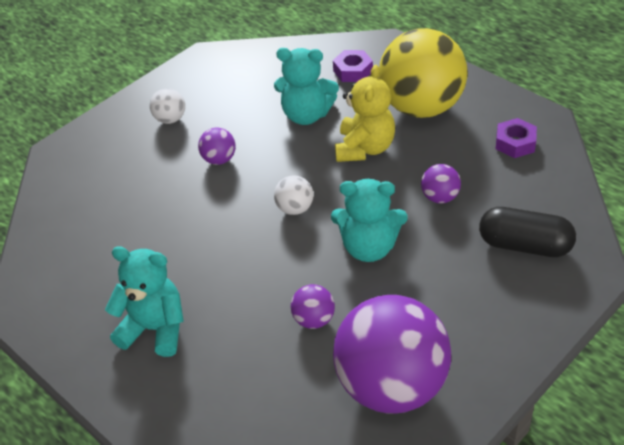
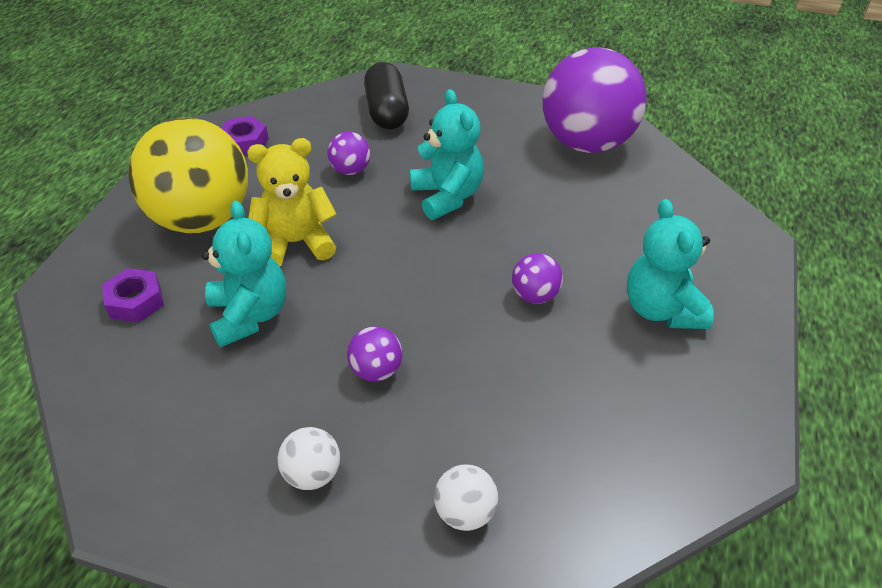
camera: 120 degrees left, 0 degrees up
(295, 209) = (425, 266): white ball -> white ball (465, 512)
(314, 320) = (558, 204): purple ball -> purple ball (535, 295)

